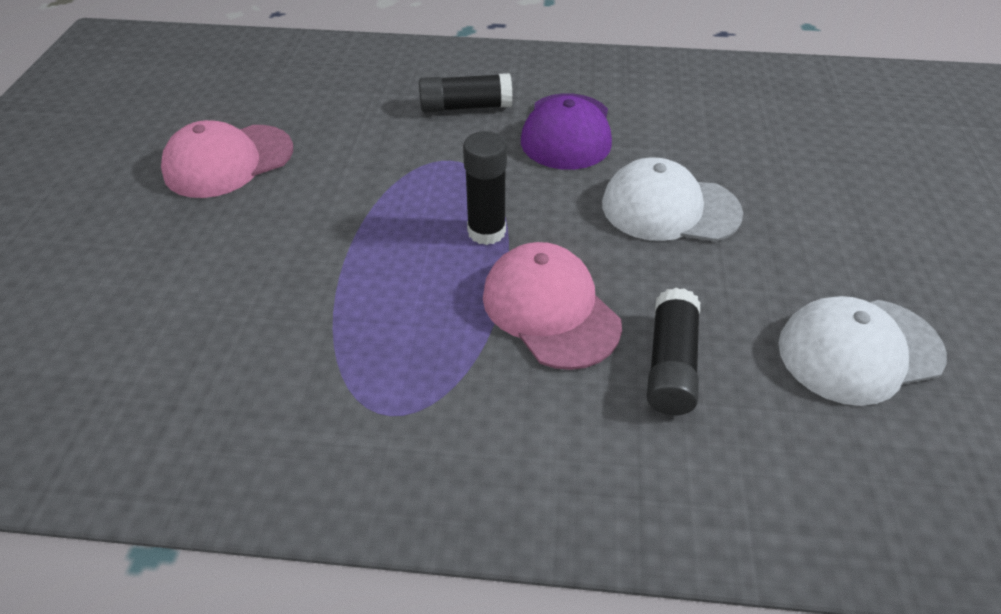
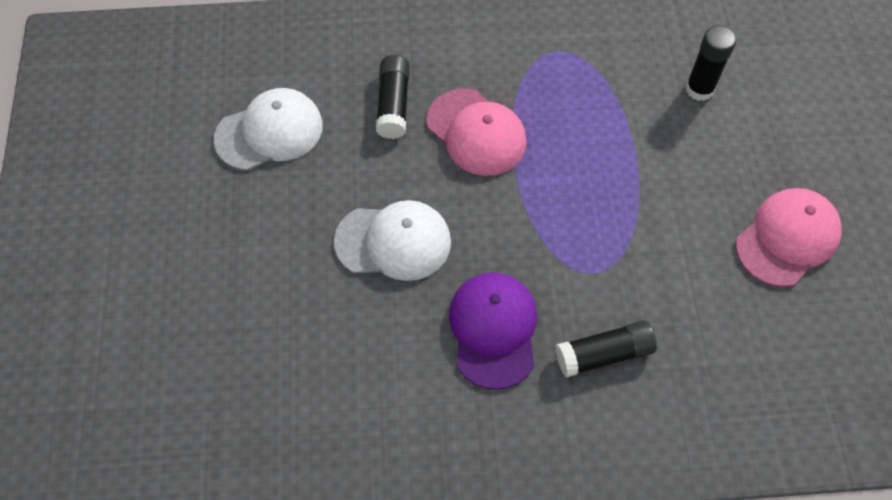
camera: 170 degrees right, 15 degrees up
(486, 231) = (538, 194): black glue stick -> black glue stick (699, 89)

